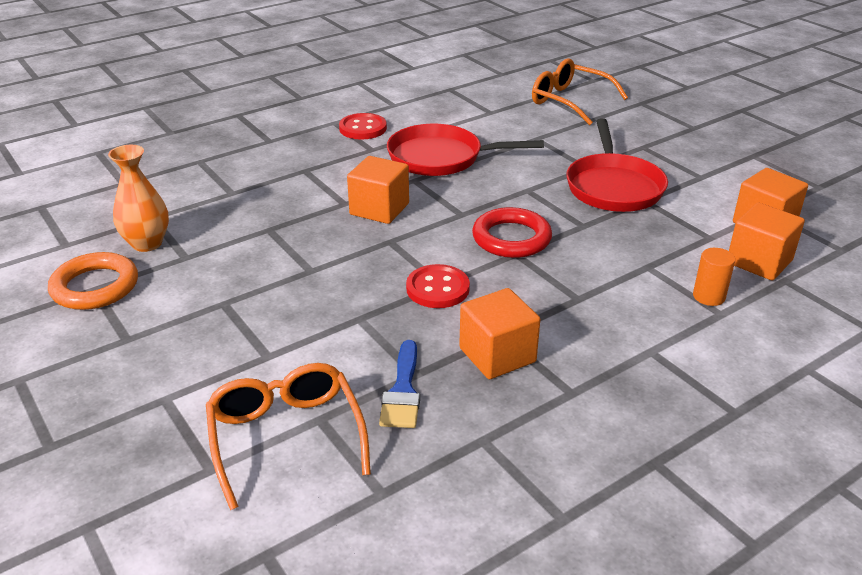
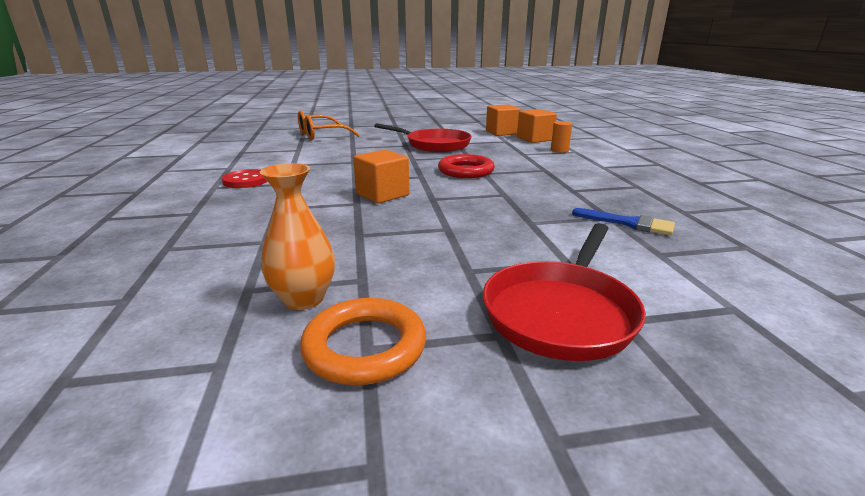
camera: 65 degrees left, 10 degrees down
(286, 438) = (686, 269): orange glasses -> none
(437, 288) = (509, 196): red button -> none
(441, 158) = (337, 169): red pan -> red pan (561, 312)
(497, 355) = (595, 194): orange cube -> none

